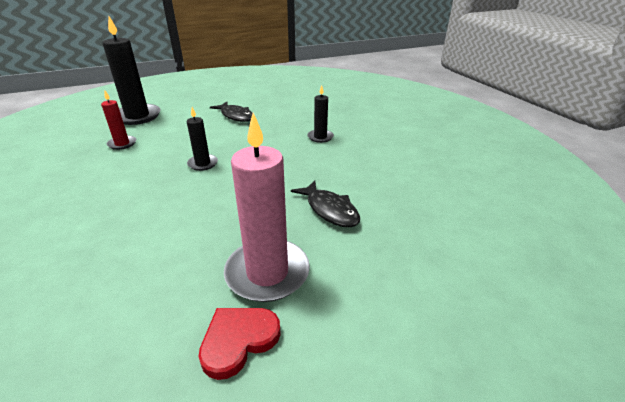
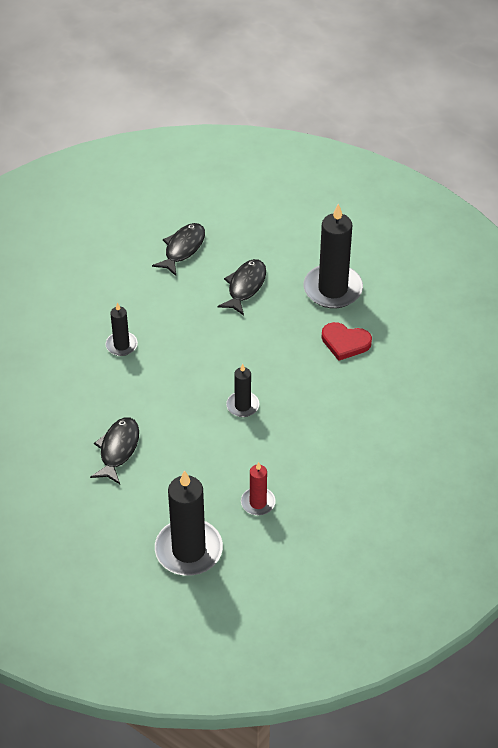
camera: 120 degrees left, 15 degrees up
(238, 340) = (384, 276): red heart -> red heart (345, 342)
(267, 273) = (333, 289): pink candle -> black candle
(411, 192) = (183, 248): none -> black fish

